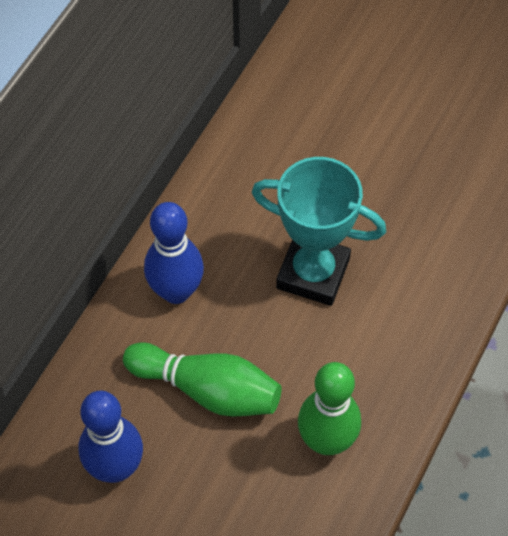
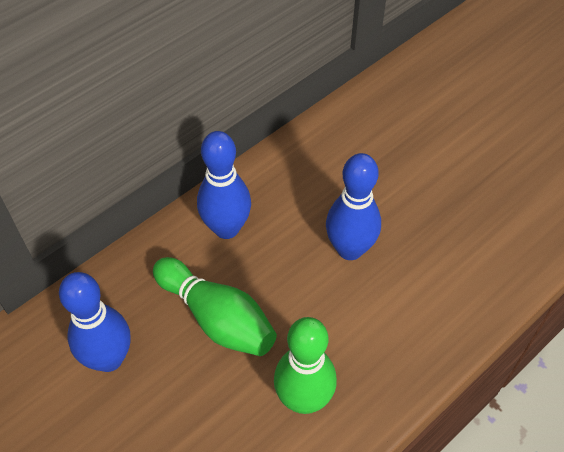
camera: 20 degrees right, 5 degrees down
(313, 273) = (350, 249): turquoise trophy -> blue bowling pin

